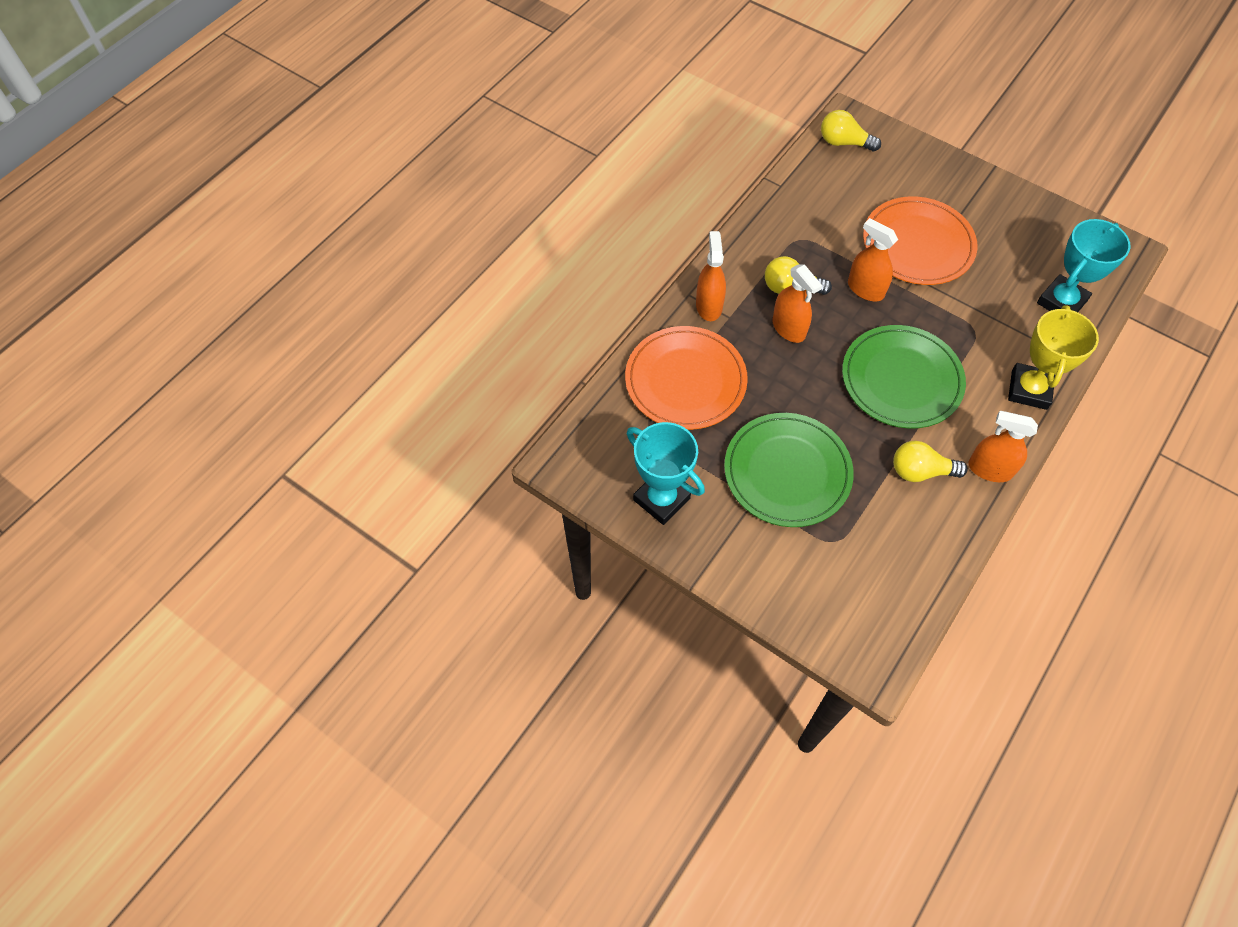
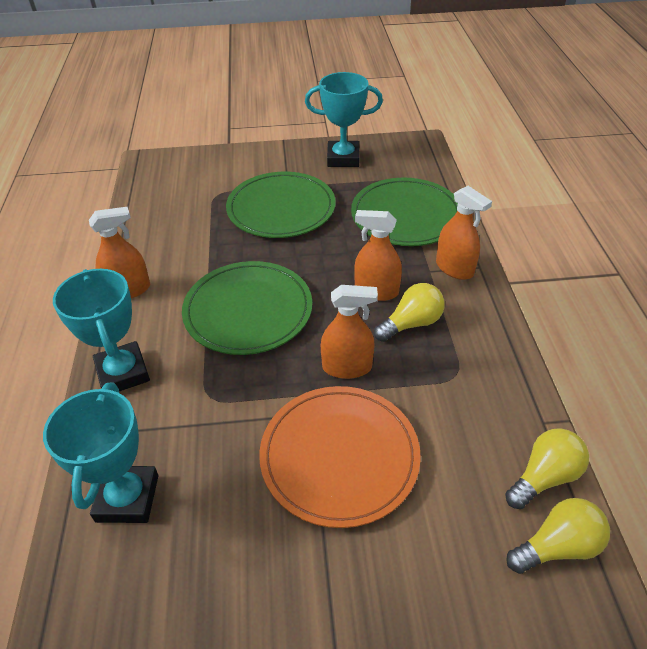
camera: 140 degrees right, 15 degrees down
(685, 380) = (406, 215): orange plate -> green plate
(920, 471) = (185, 259): yellow light bulb -> yellow light bulb (544, 477)
(1029, 389) = (123, 372): yellow trophy -> turquoise trophy

